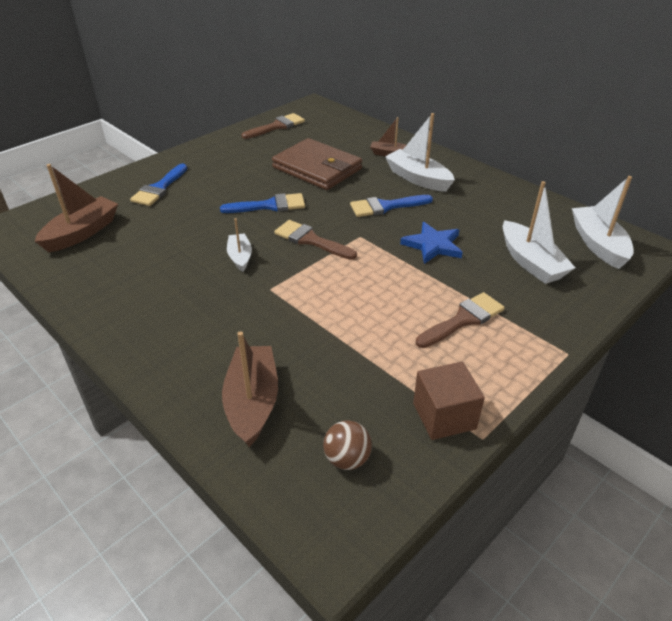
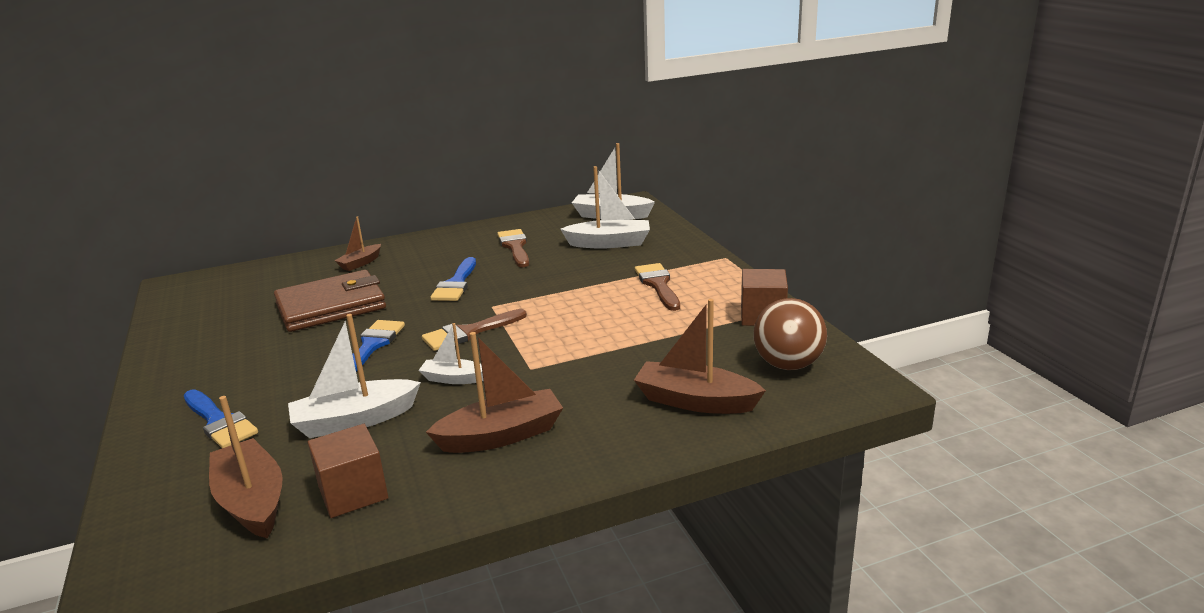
camera: 65 degrees left, 15 degrees down
(94, 265) = (353, 492): none -> brown cube
(171, 305) = (501, 435): none -> brown boat
(277, 126) = (189, 315): brown brush -> brown brush (515, 247)
(347, 459) = (788, 365): brown ball -> brown ball, size x1.64
(418, 178) = (427, 259): white boat -> white boat (355, 420)
(433, 245) = (544, 275): blue star -> none

